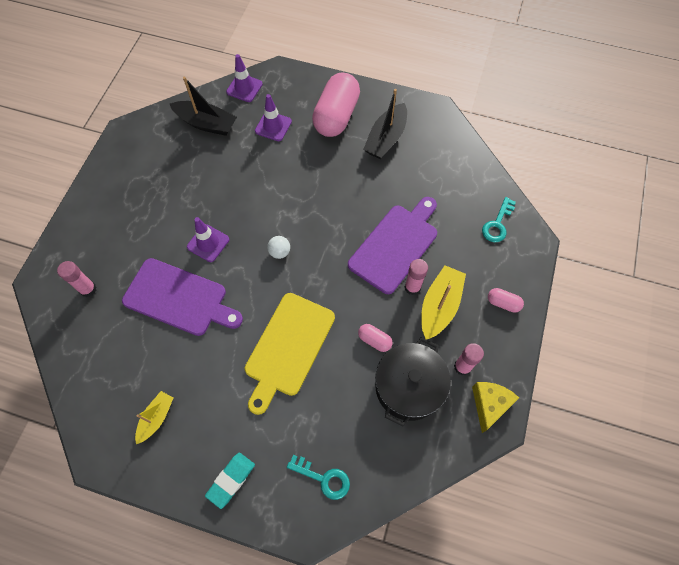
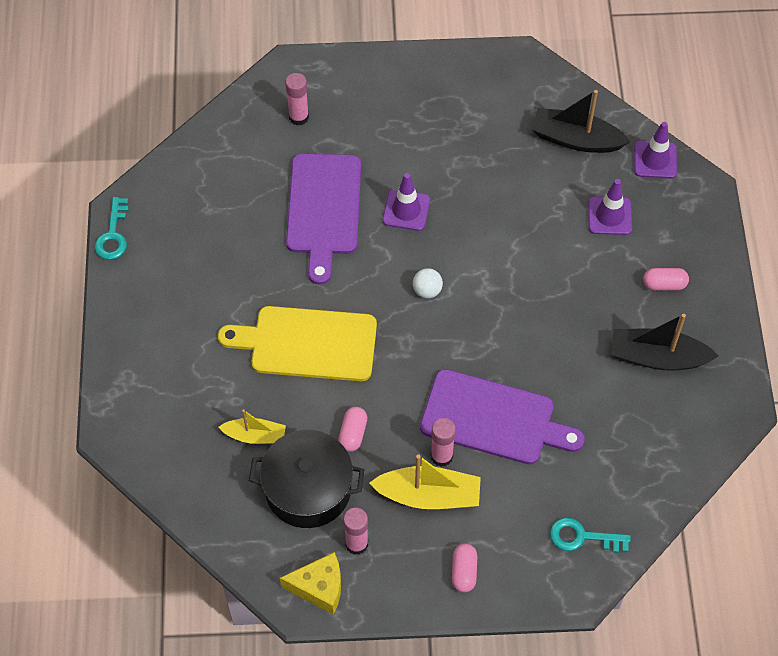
camera: 70 degrees right, 5 degrees down
(156, 418) = (180, 245): yellow boat -> yellow boat (255, 436)
(206, 123) = (576, 139): black boat -> black boat turned 105 degrees clockwise
(231, 480) = (139, 342): turquoise eraser -> none
(323, 478) = (171, 432): turquoise key -> turquoise key (113, 235)
(336, 116) = (664, 284): pink capsule -> pink capsule, size x0.44

